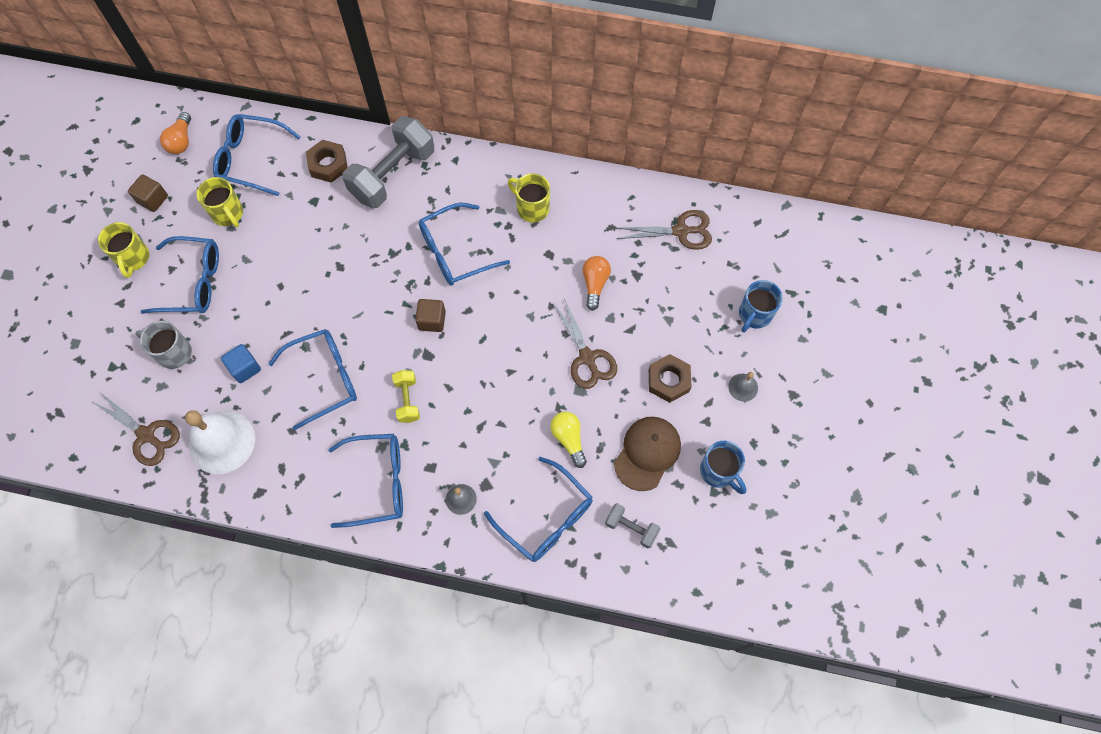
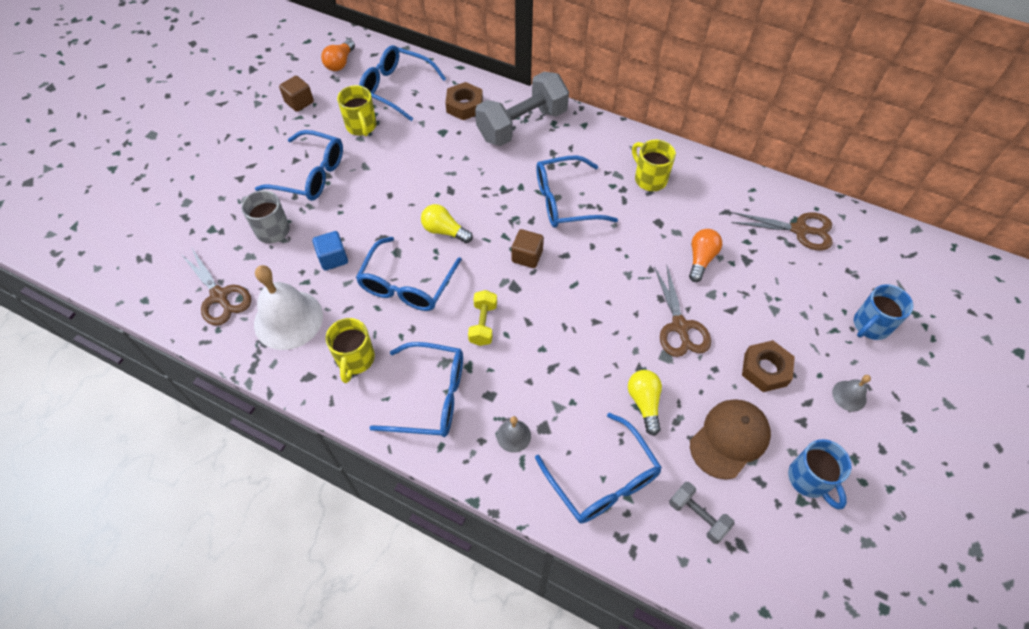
camera: 15 degrees right, 10 degrees down
(133, 258) = (265, 144): yellow mug -> yellow mug (355, 360)
(325, 378) = (407, 285): blue glasses -> blue glasses turned 120 degrees clockwise
(346, 312) = (444, 231): none -> yellow light bulb

